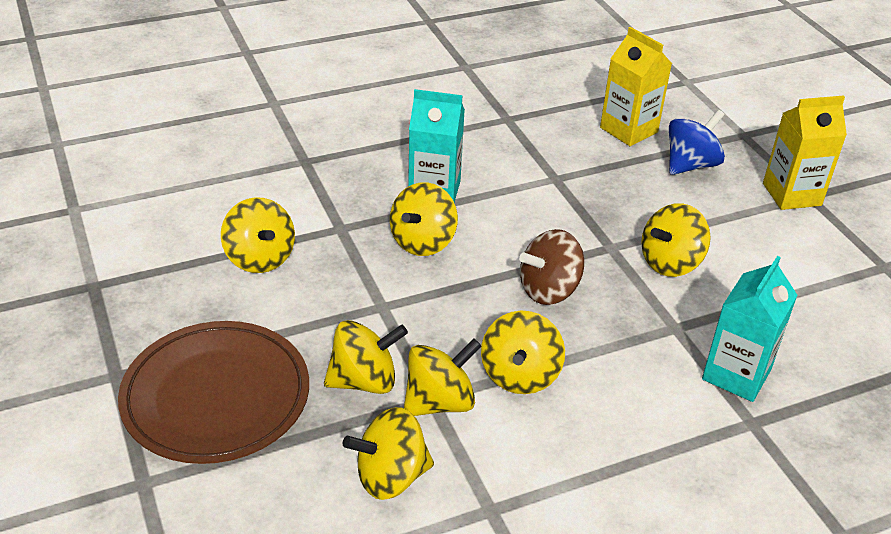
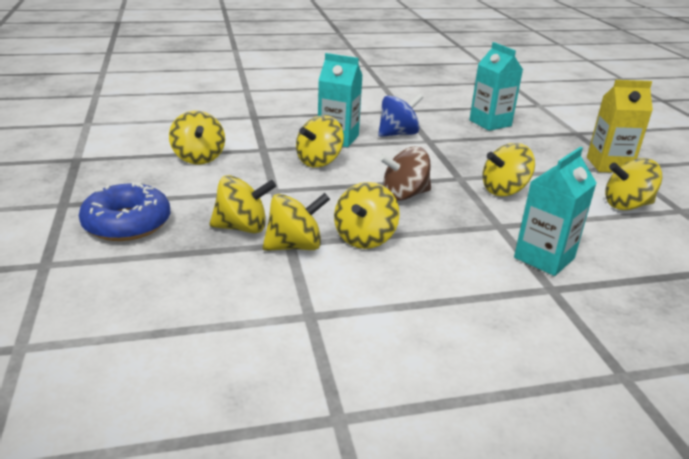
camera: 10 degrees right, 10 degrees down
(216, 396) = (127, 223): brown plate -> blue donut
(390, 476) = (236, 284): yellow spinning top -> yellow spinning top (626, 205)
(628, 130) = (490, 123): yellow carton -> turquoise carton
(690, 165) = (532, 143): blue spinning top -> blue spinning top (398, 134)

